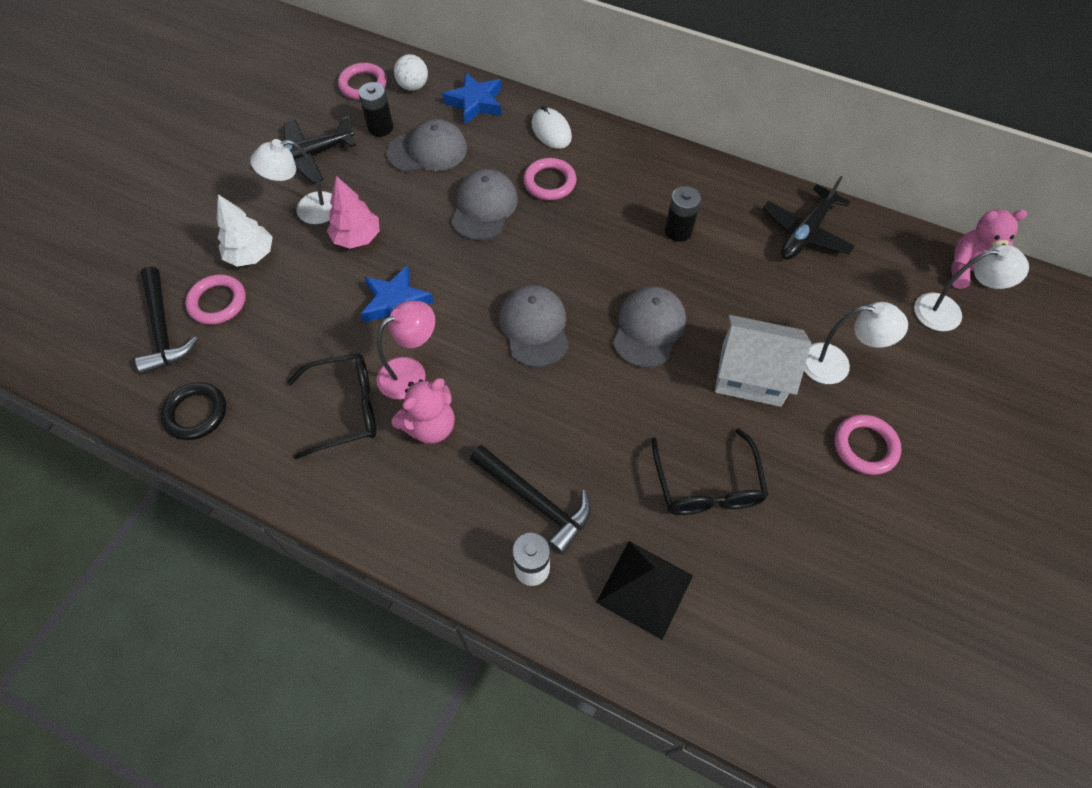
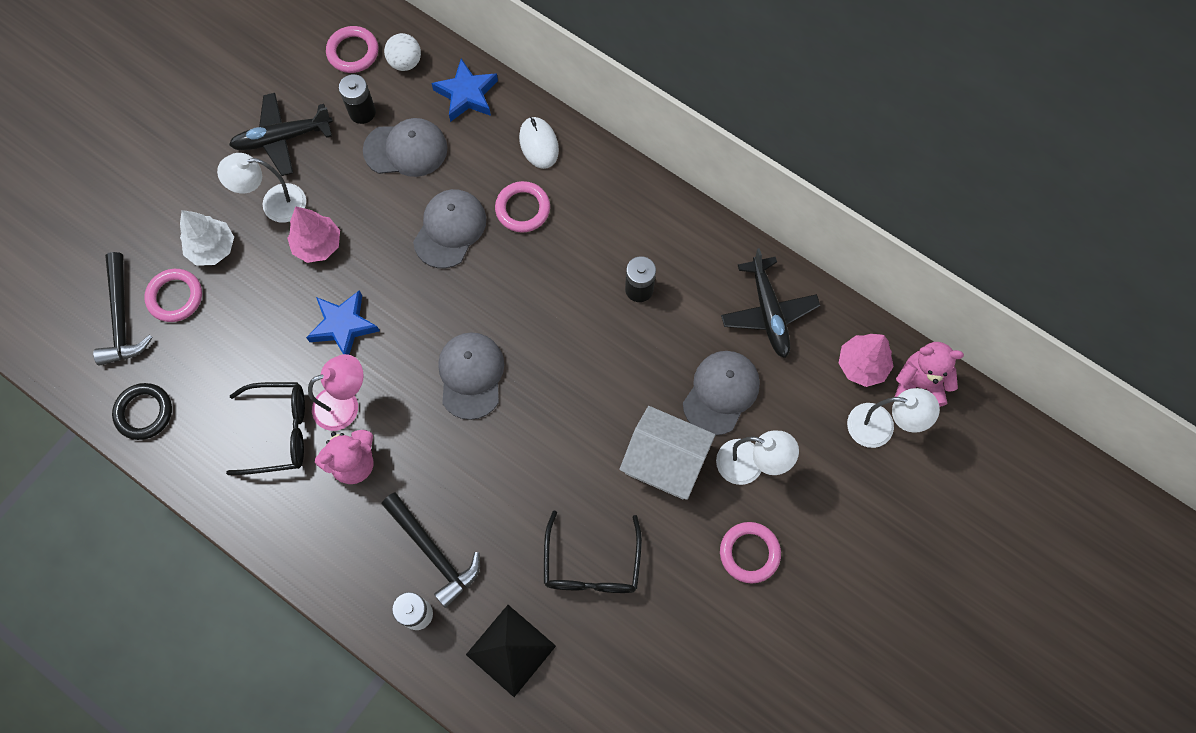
camera: 10 degrees right, 10 degrees up
(649, 328) = (580, 395): grey cap -> grey cap (721, 392)
(805, 232) = (768, 312): black plane -> black plane turned 60 degrees counterclockwise
(909, 263) = (862, 365): none -> pink tree

